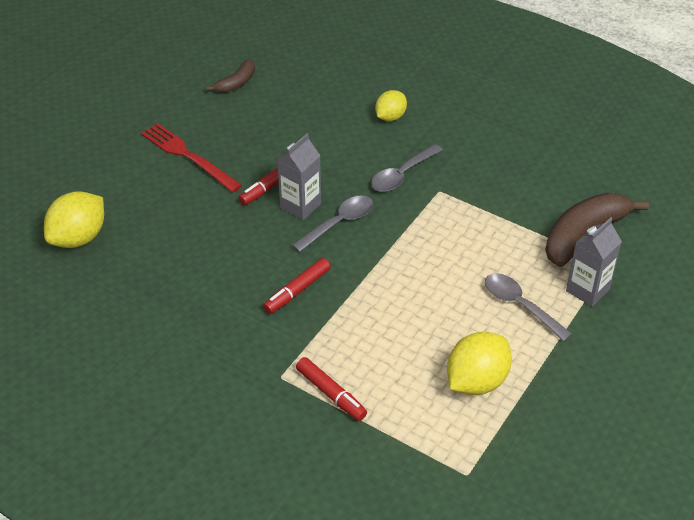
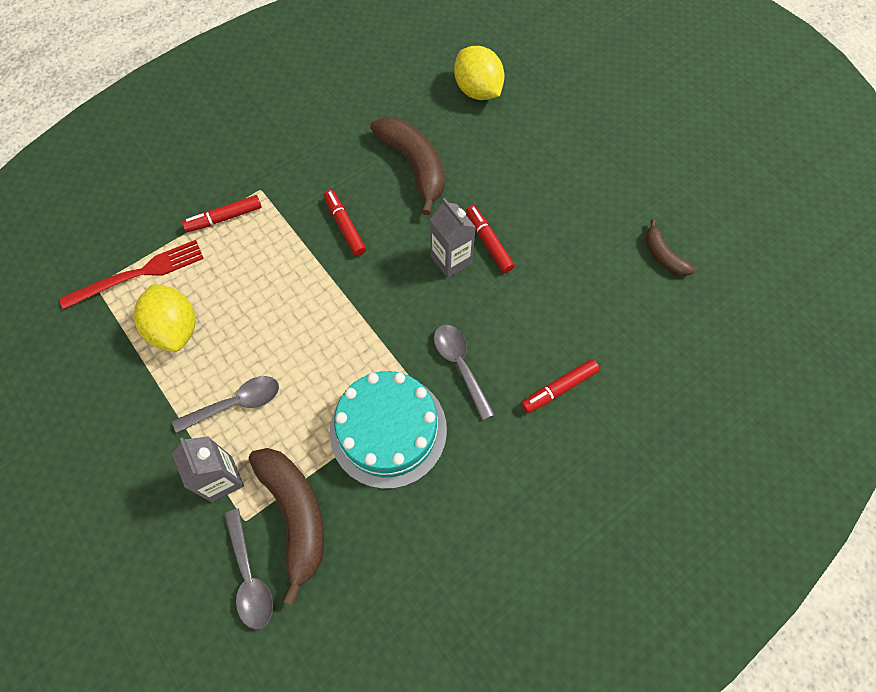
camera: 110 degrees right, 20 degrees up
(188, 156) = (556, 187): red fork -> red fork (138, 274)
(200, 260) = (414, 166): none -> brown banana
(339, 223) = (414, 285): grey spoon -> grey spoon (249, 576)
(390, 117) = (559, 388): yellow lemon -> red marker
(482, 202) = (388, 430): none -> turquoise cake

